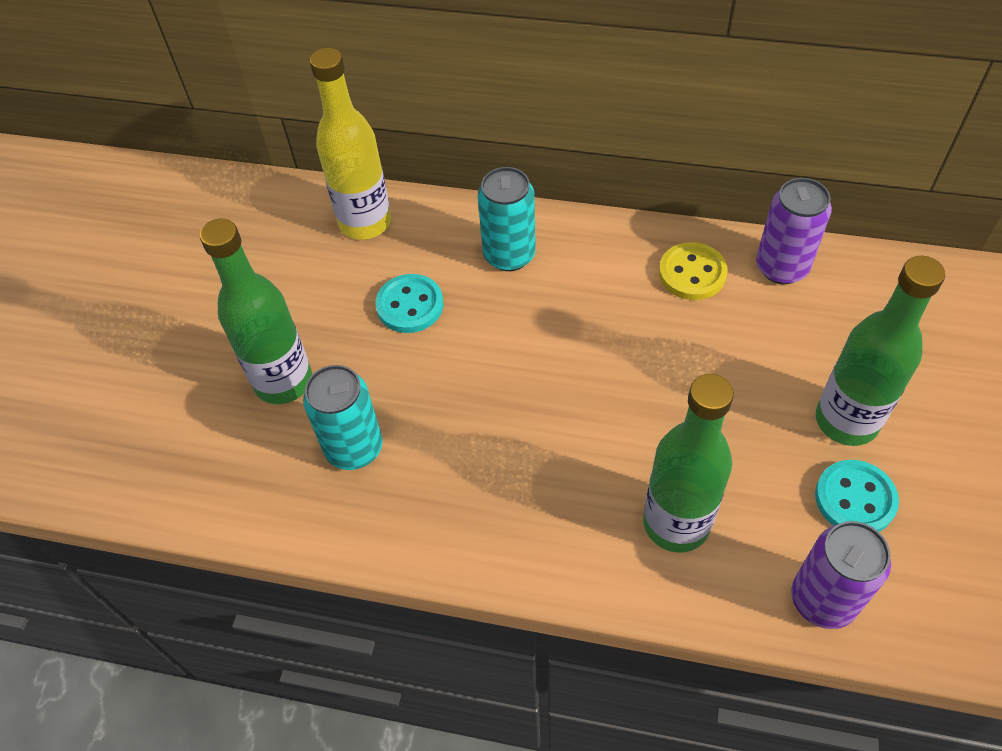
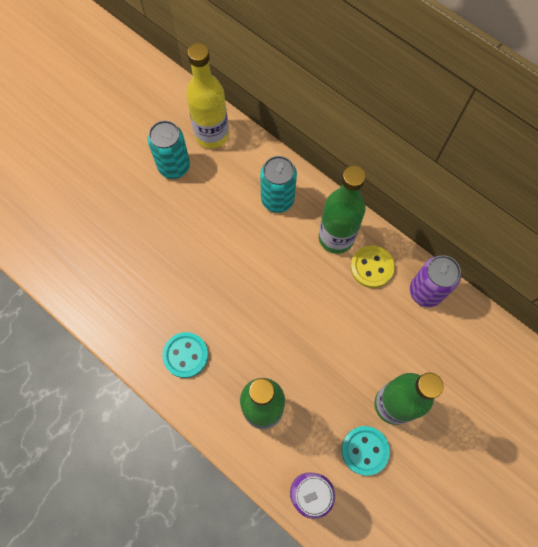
camera: 25 degrees right, 15 degrees up
(283, 381) = (115, 214): green bottle -> green bottle (336, 237)
(354, 448) = (129, 273): turquoise can -> turquoise can (174, 166)
(410, 305) = (205, 203): turquoise button -> turquoise button (185, 355)

